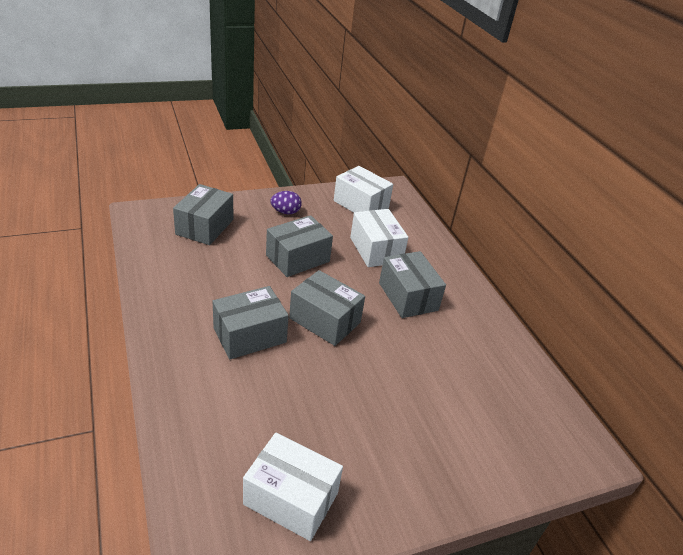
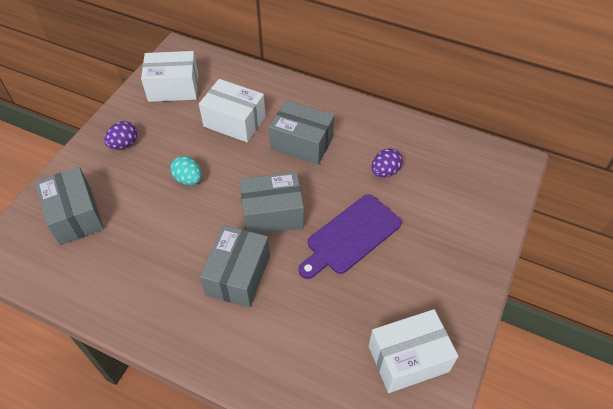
camera: 40 degrees left, 15 degrees up
(297, 258) = (188, 179): grey box -> turquoise egg
(363, 380) = (351, 236): none -> purple cutting board
(451, 363) = (385, 171): none -> purple egg

